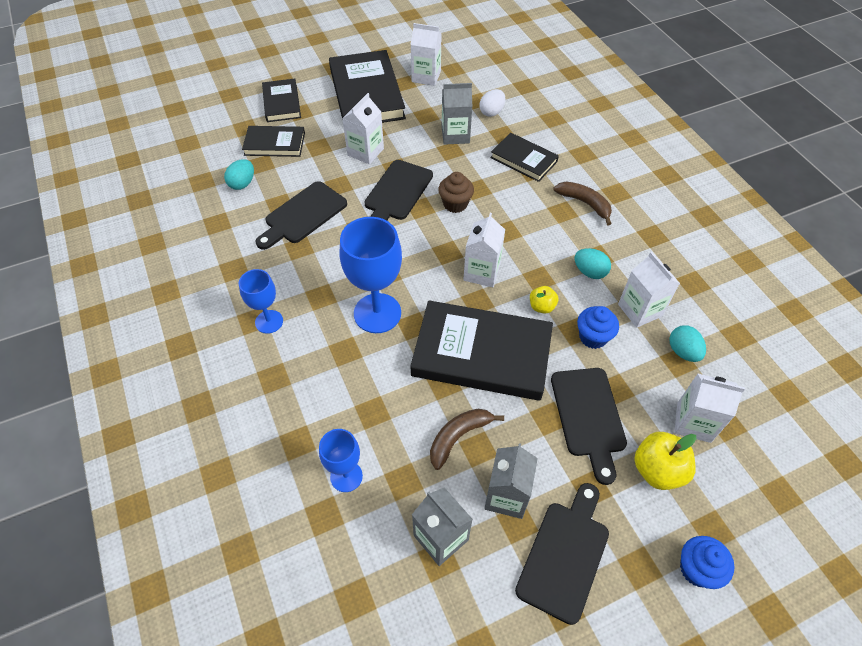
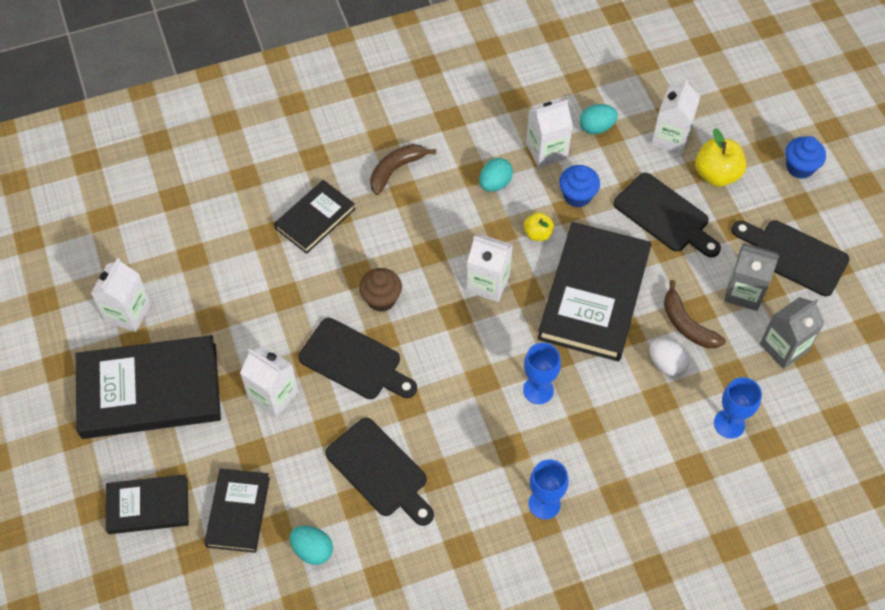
camera: 85 degrees left, 5 degrees up
(377, 313) = (538, 390): blue goblet -> blue goblet, size x0.58
(455, 135) = (258, 288): grey carton -> none
(491, 112) = (220, 242): white egg -> white egg (666, 364)
(589, 416) = (665, 215): black cutting board -> black cutting board turned 45 degrees clockwise

